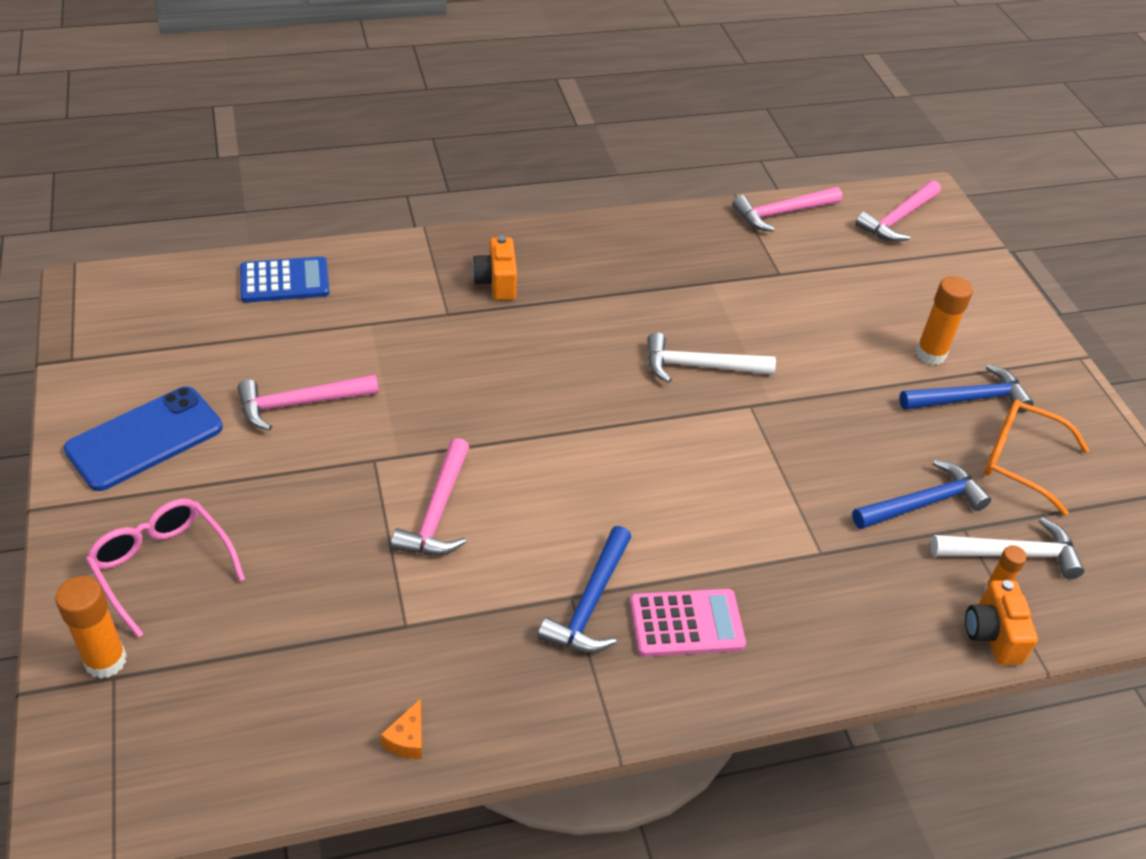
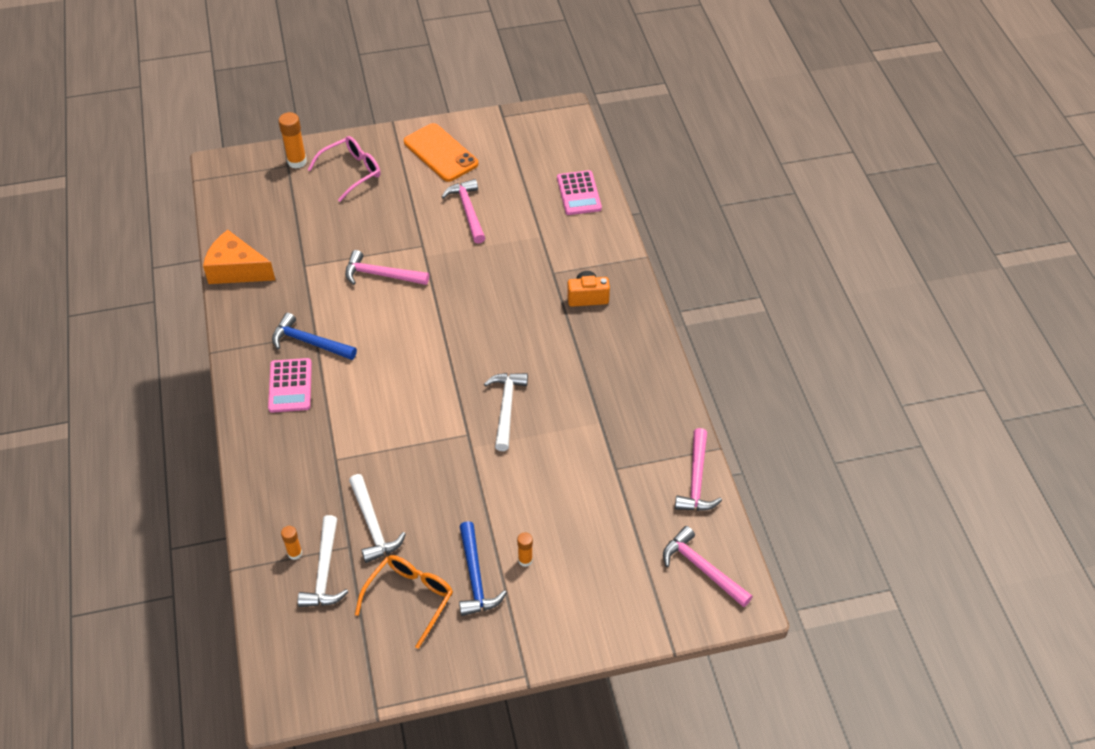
camera: 95 degrees right, 5 degrees up
(145, 439) = (440, 153): blue phone -> orange phone
(285, 281) = (579, 193): blue calculator -> pink calculator
(407, 739) = (236, 270): orange cheese -> orange cheese, size x2.42
(782, 213) = (696, 480): pink hammer -> pink hammer turned 150 degrees counterclockwise
(922, 503) = (373, 525): blue hammer -> white hammer
(930, 354) = (525, 560): orange glue stick -> orange glue stick, size x0.59
(992, 635) = (262, 544): orange camera -> none

